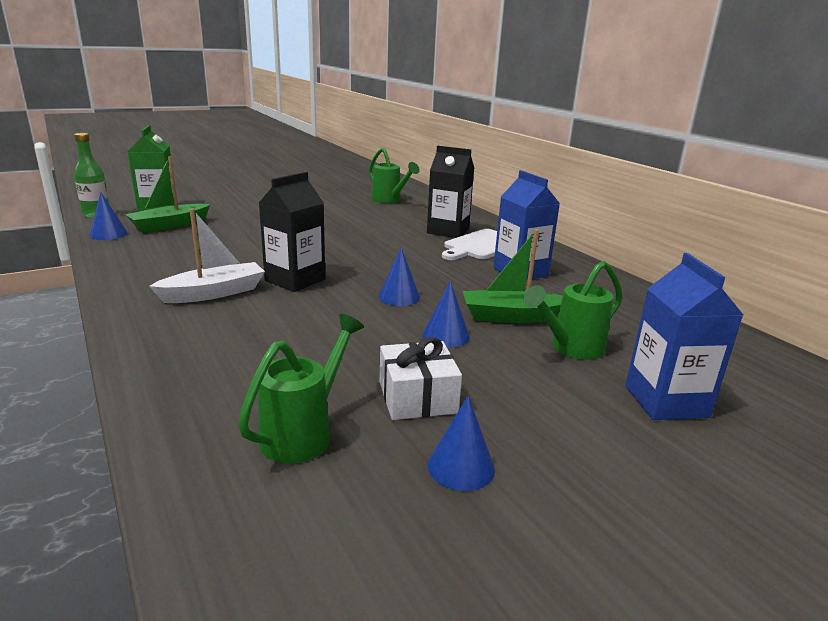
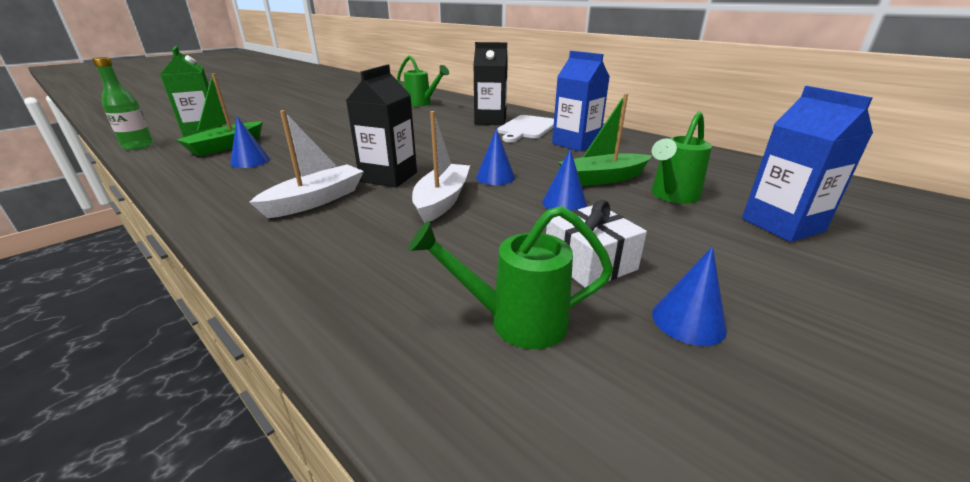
camera: 15 degrees left, 5 degrees up
(108, 234) = (162, 162): blue cone -> blue cone (250, 161)
(304, 432) = (514, 321): green watering can -> green watering can turned 105 degrees counterclockwise
(327, 312) = (442, 200): none -> white boat

